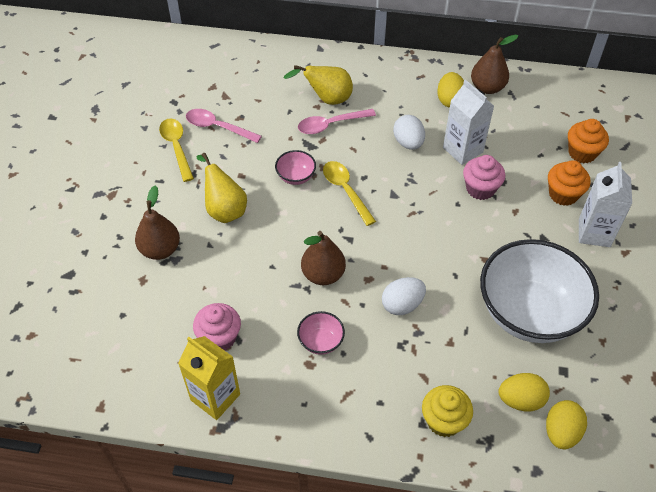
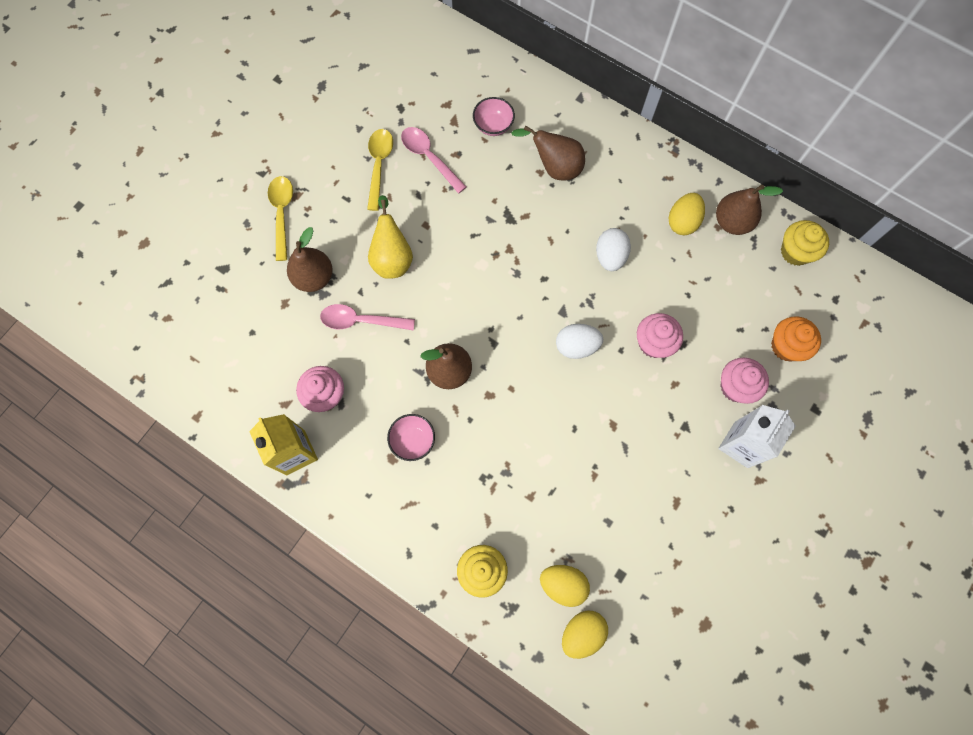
camera: 25 degrees right, 20 degrees up
(296, 177) = (477, 249): pink bowl -> pink bowl (493, 125)
(327, 99) = (554, 167): yellow pear -> brown pear
(331, 125) = (543, 201): pink spoon -> pink spoon (361, 321)
(346, 191) = (518, 287): yellow spoon -> yellow spoon (282, 214)
(402, 305) = (506, 437): white egg -> white egg (576, 346)
(463, 150) = (662, 289): white carton -> none
(529, 313) = (622, 501): white bowl -> none
(546, 90) = (795, 252): none -> yellow cupcake
(563, 194) = (736, 386): orange cupcake -> pink cupcake

